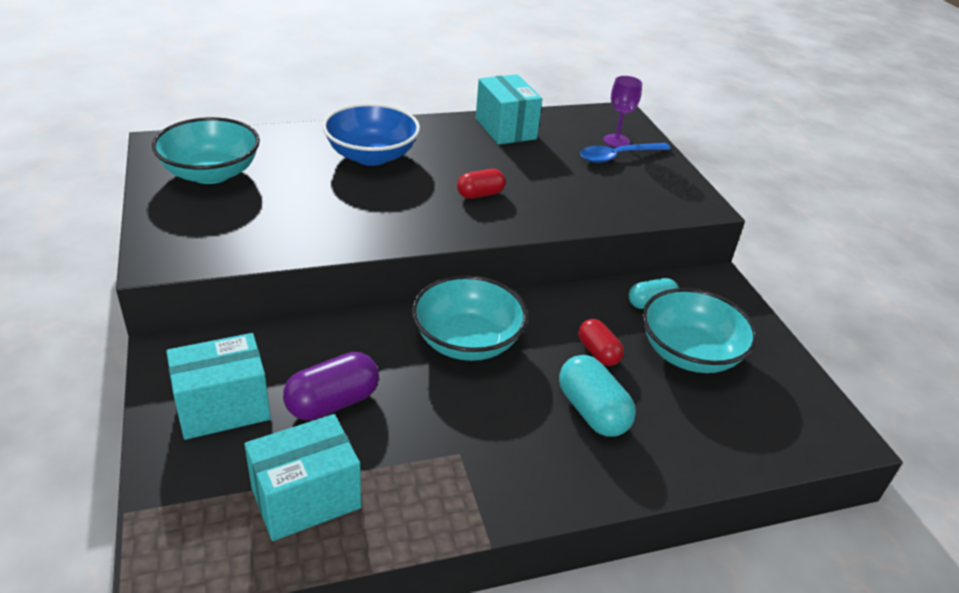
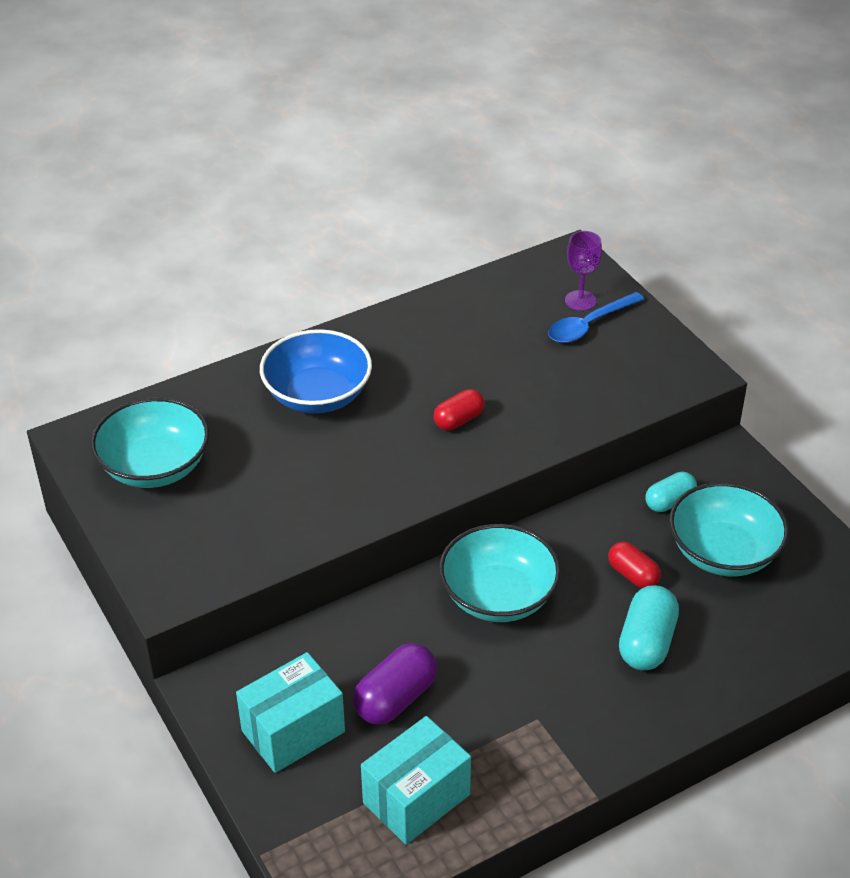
camera: 10 degrees left, 5 degrees up
(505, 129) = (450, 314): turquoise box -> none
(592, 411) = (646, 642): turquoise capsule -> turquoise capsule turned 60 degrees clockwise

